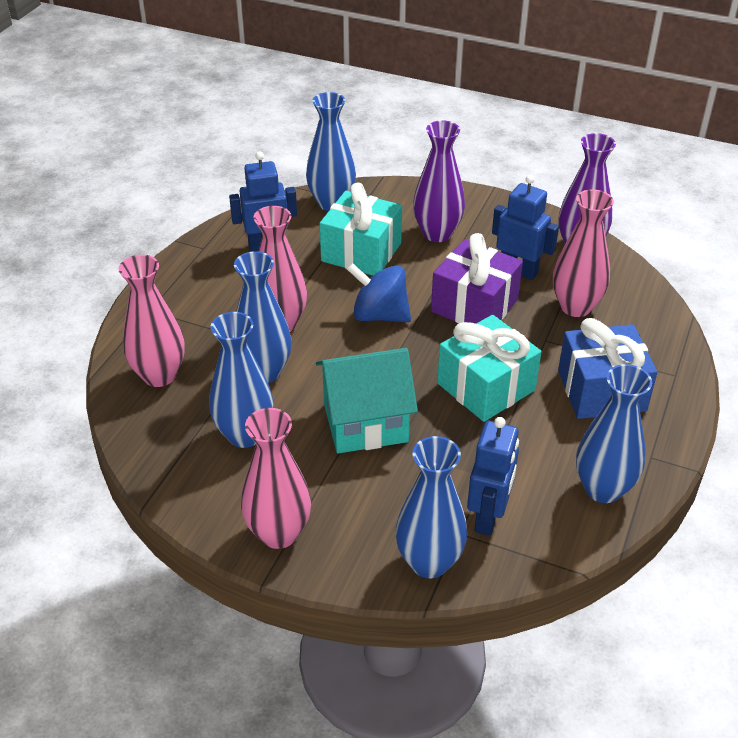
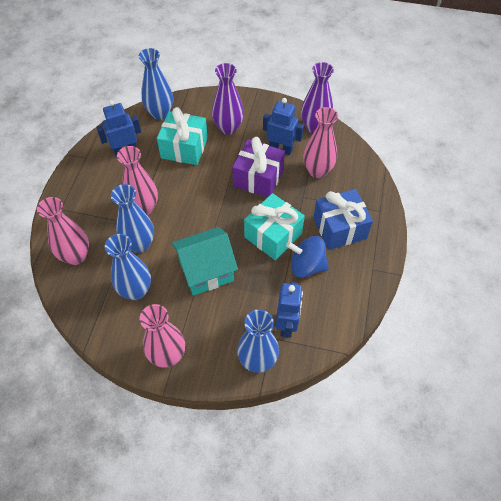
camera: 10 degrees left, 15 degrees up
(380, 315) = (203, 193): blue spinning top -> blue spinning top (306, 266)
(603, 489) = (348, 295): blue vase -> none

